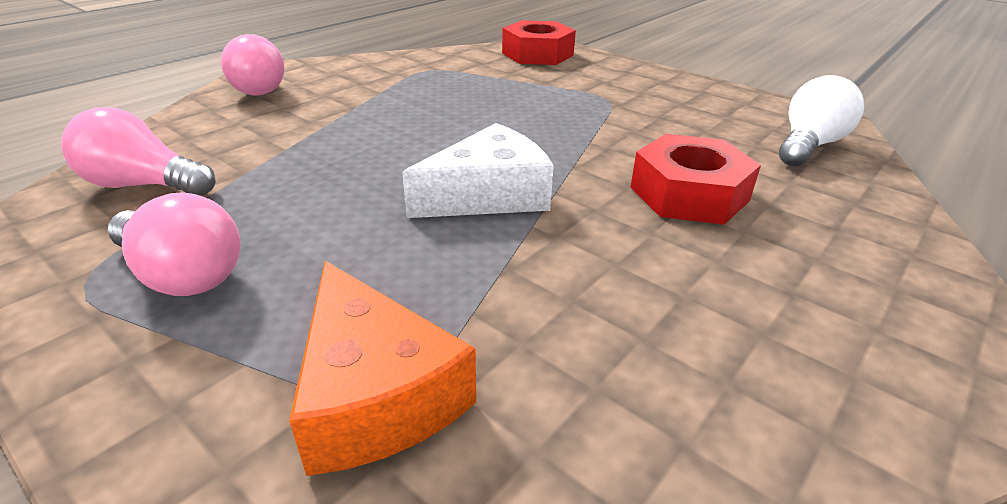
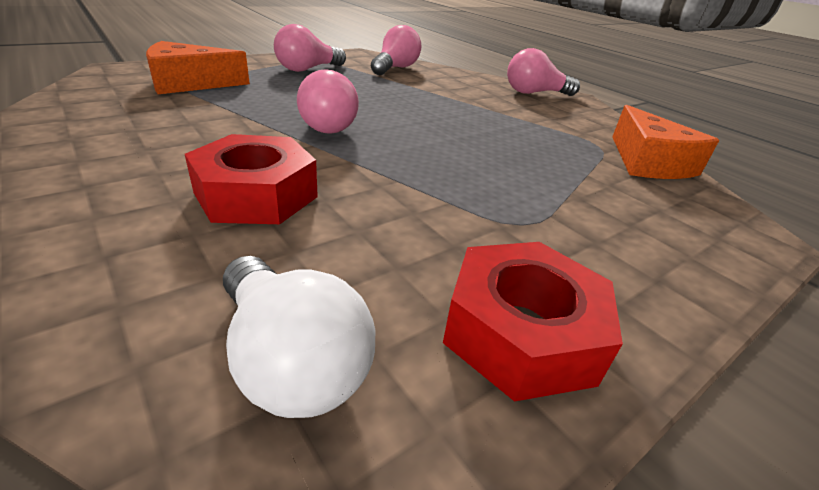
camera: 100 degrees right, 0 degrees up
(452, 58) = (647, 162): none -> orange cheese
(489, 195) = (326, 125): white cheese -> pink light bulb
(537, 54) = (701, 217): red nut -> red nut (520, 332)

